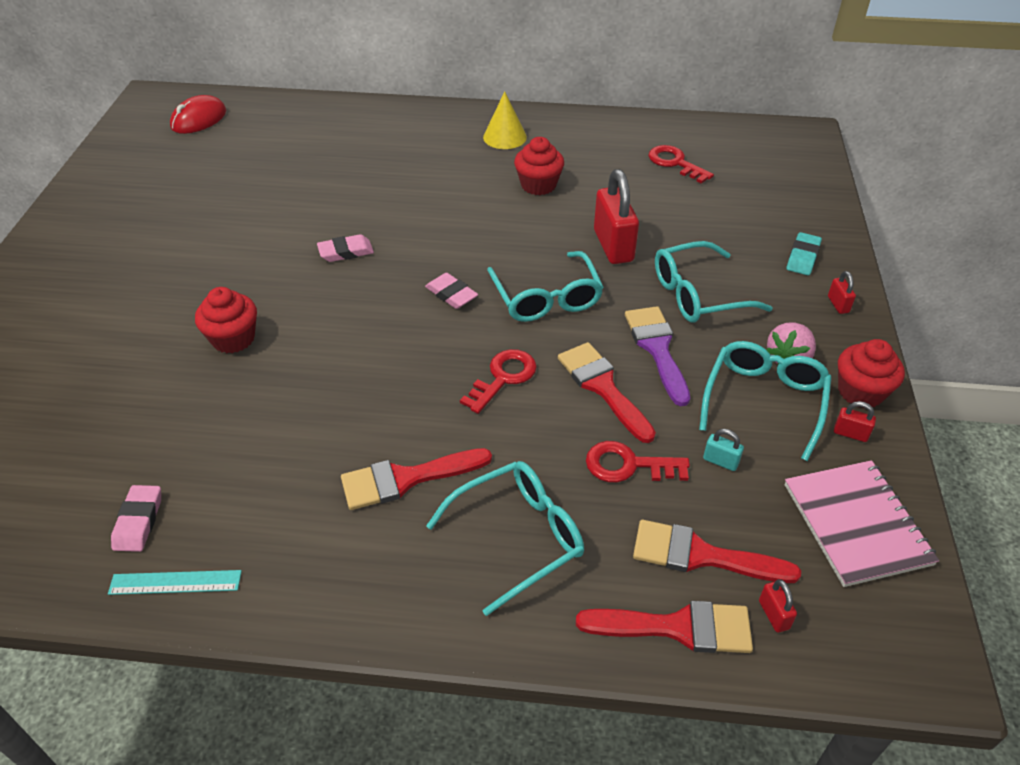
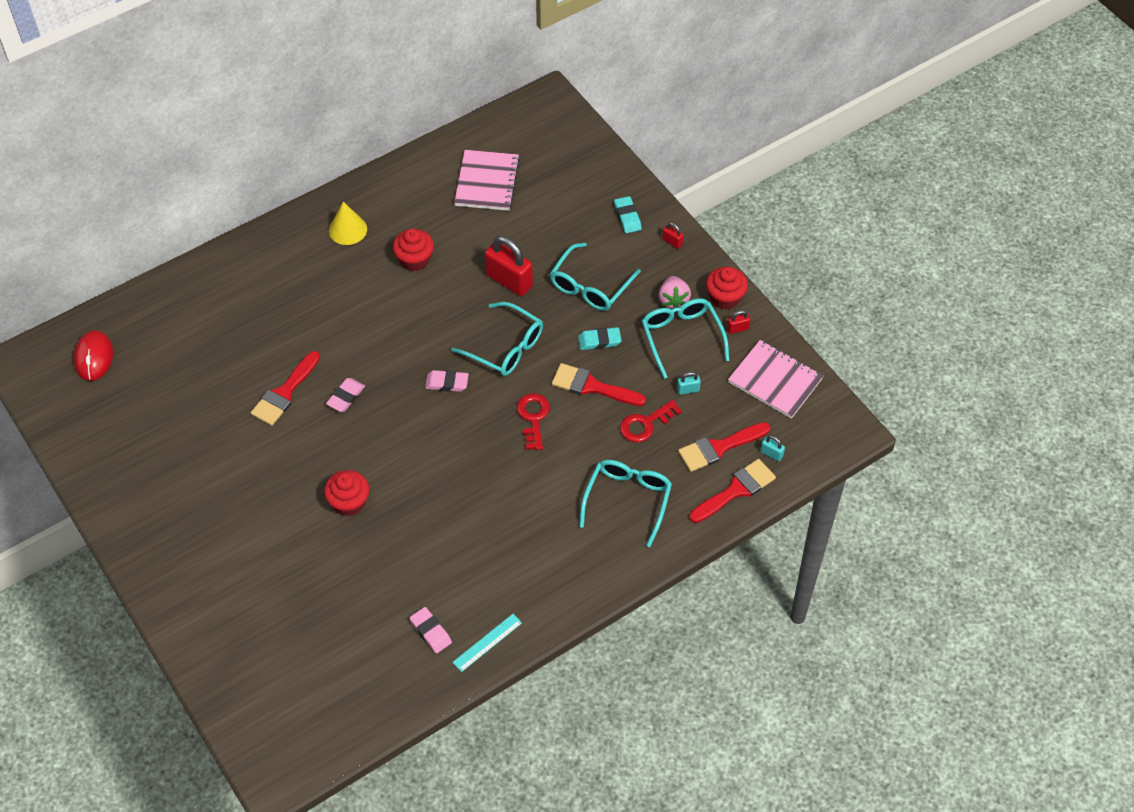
camera: 40 degrees left, 10 degrees up
(406, 479) = (542, 511): red brush -> red brush (284, 393)
(657, 349) = (599, 341): purple brush -> turquoise eraser
(675, 163) = (487, 182): red key -> pink notebook
(773, 614) = (771, 454): red padlock -> turquoise padlock

